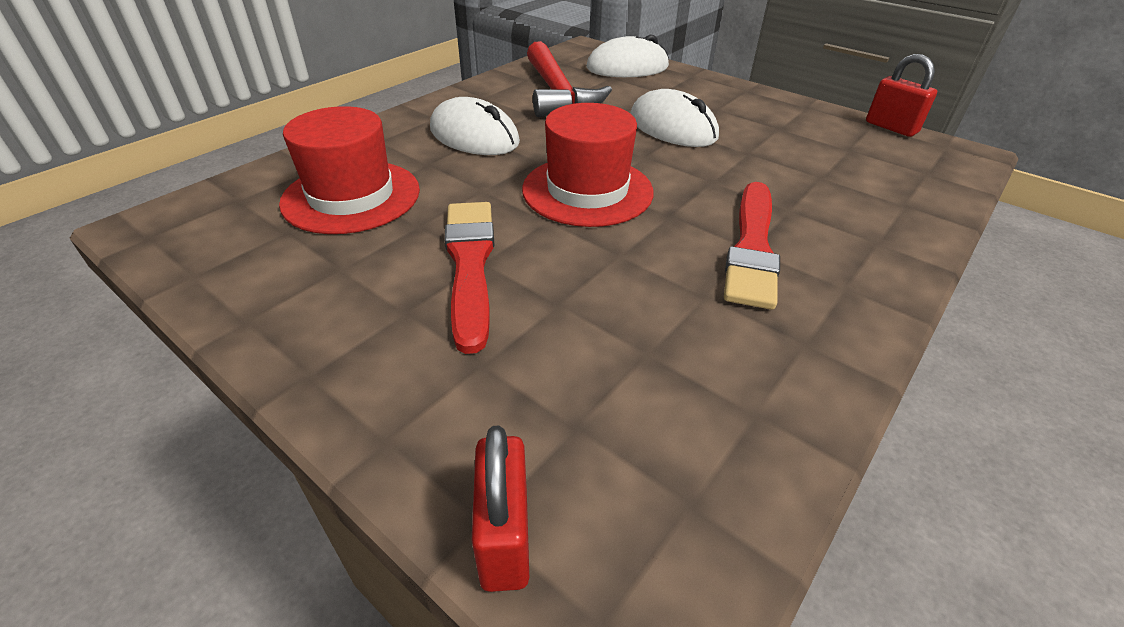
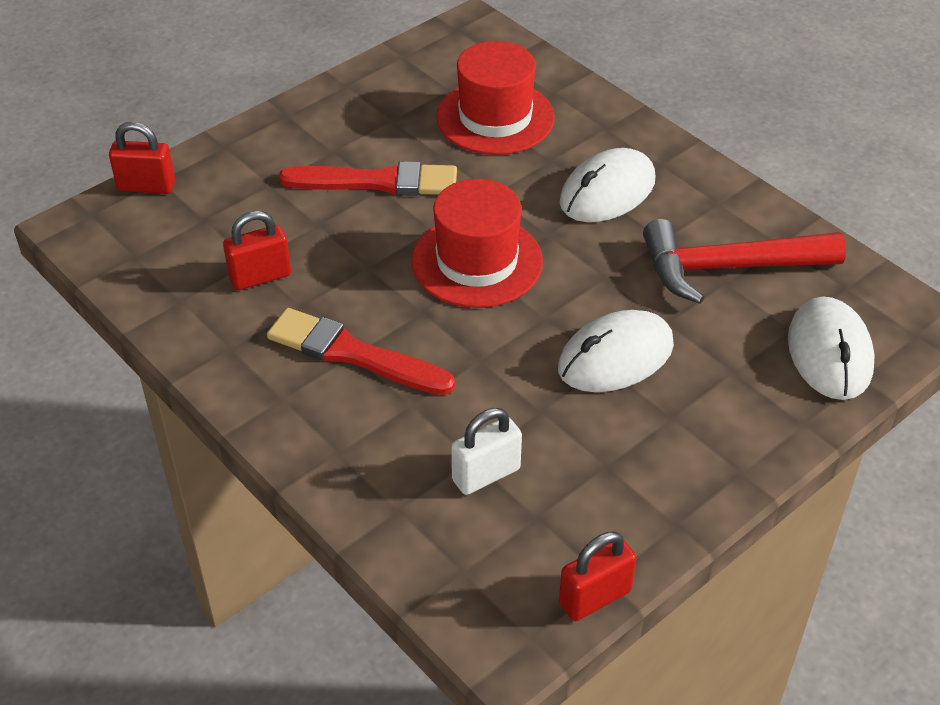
camera: 100 degrees right, 5 degrees up
(673, 337) = (260, 277): none -> red padlock
(831, 169) = (486, 475): none -> white padlock

